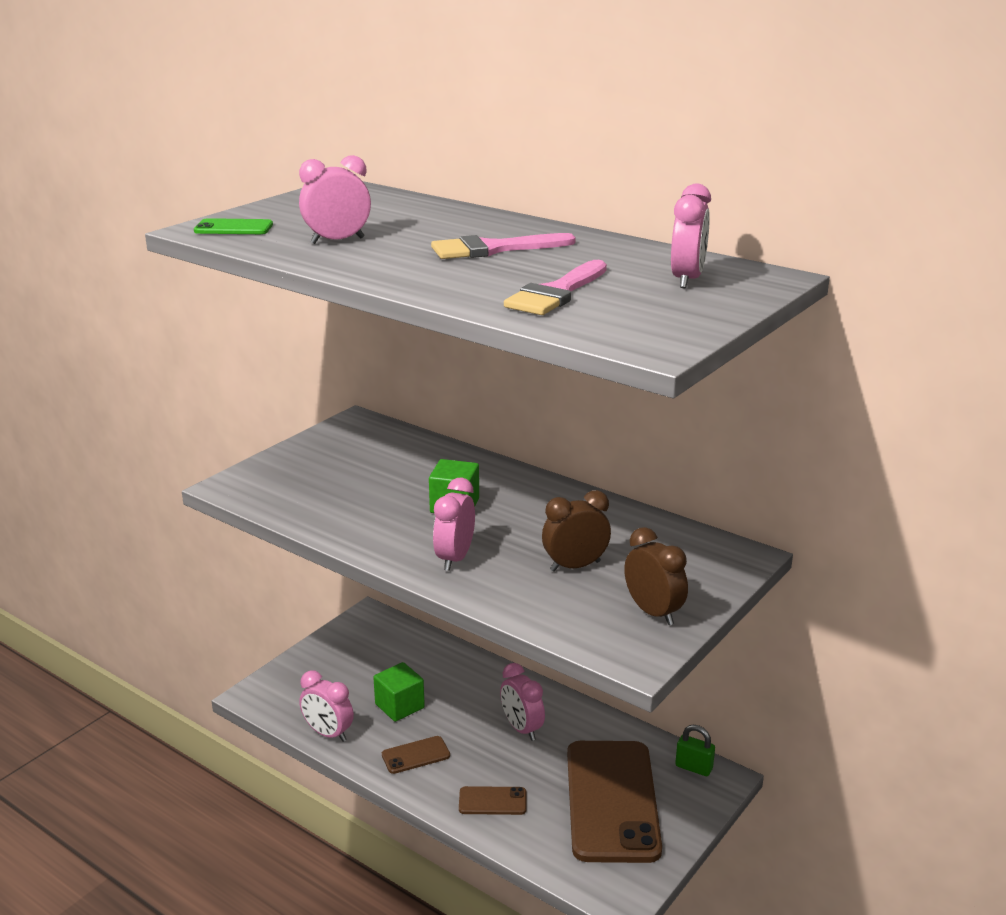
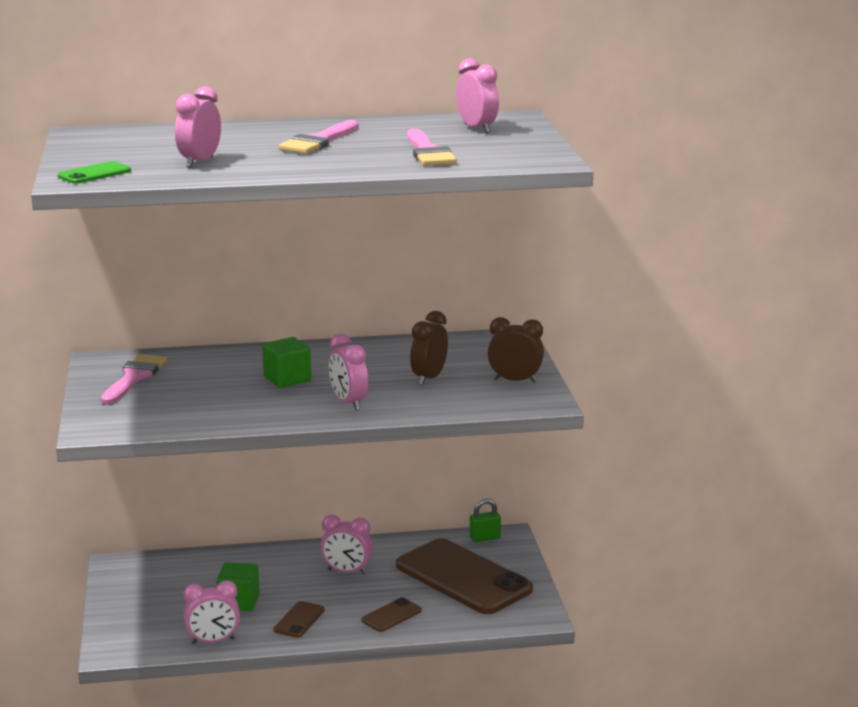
camera: 45 degrees left, 5 degrees down
(348, 449) = (134, 377): none -> pink brush

